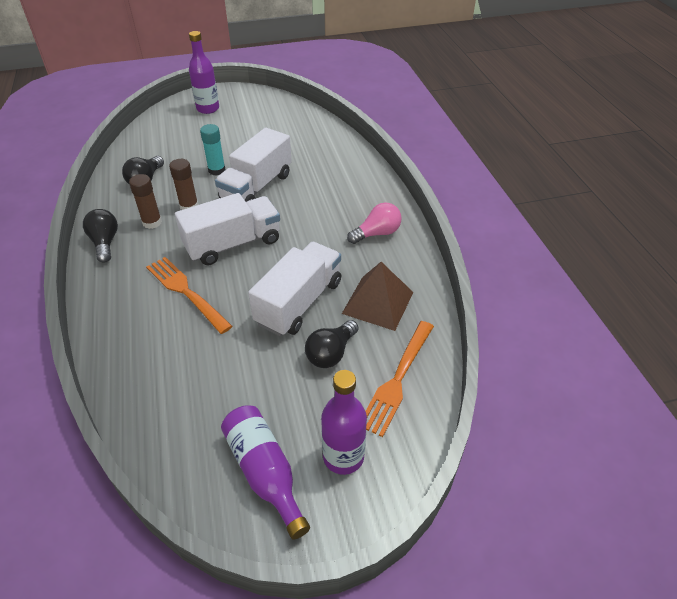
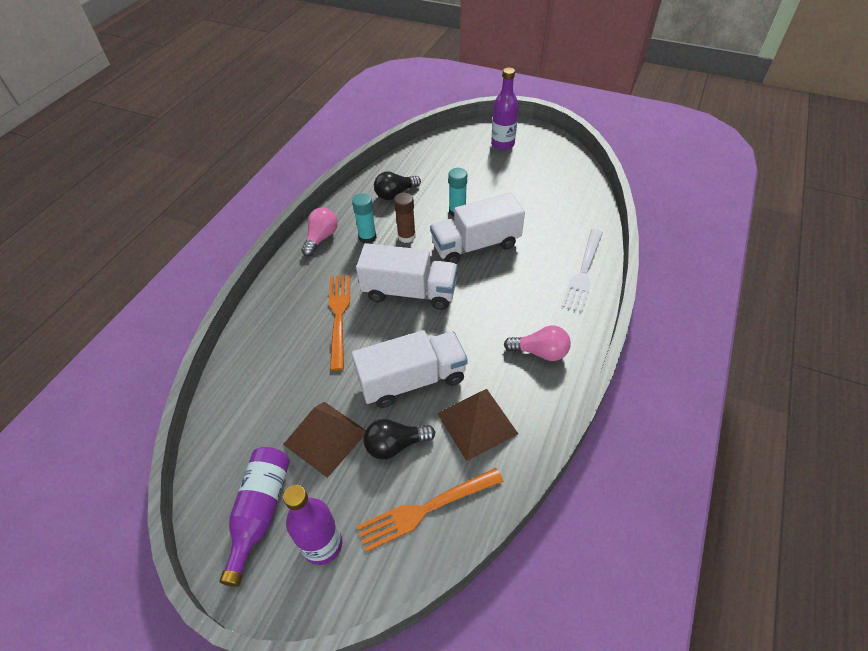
camera: 40 degrees right, 5 degrees up
(105, 243) = (321, 238): black light bulb -> pink light bulb
(152, 222) = (367, 237): brown glue stick -> turquoise glue stick
(267, 383) = (325, 437): none -> brown pyramid
(357, 169) = (583, 272): none -> white fork

